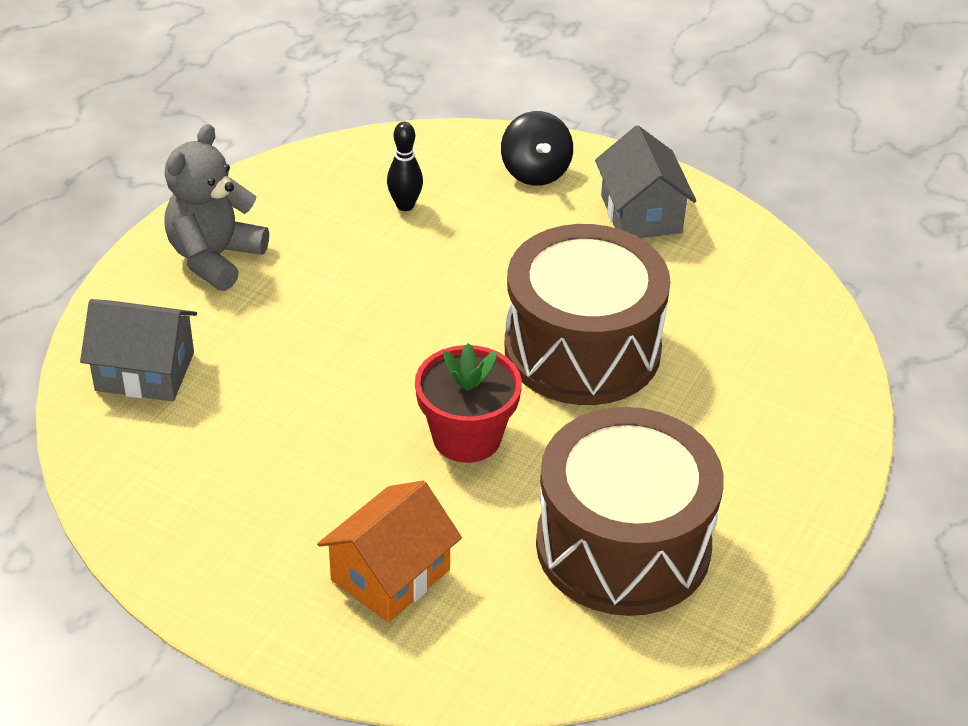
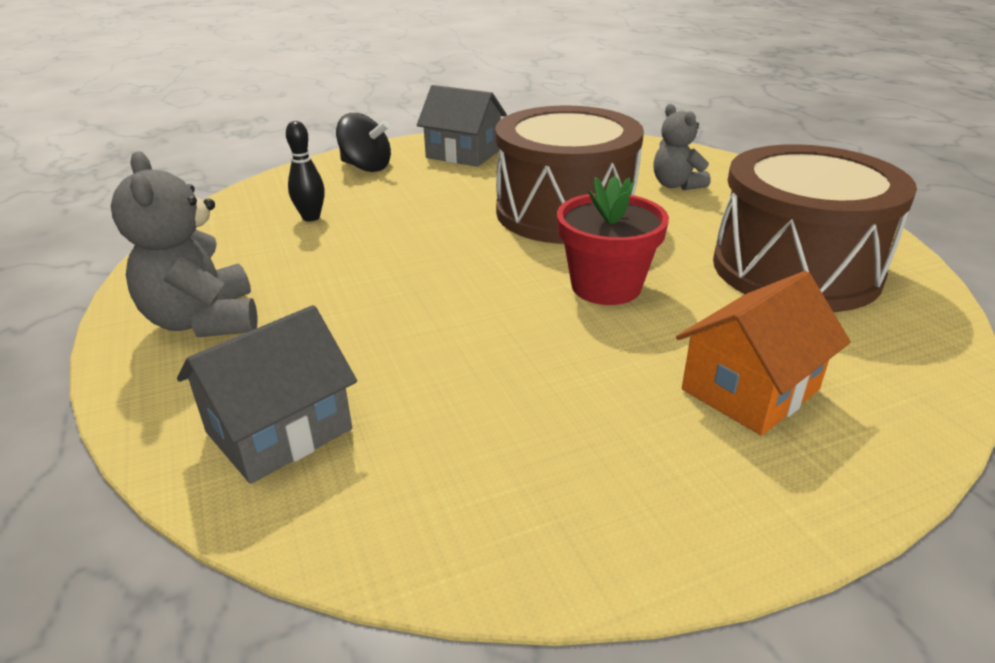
camera: 50 degrees left, 10 degrees down
(390, 575) = (750, 389): orange house -> orange house turned 60 degrees clockwise
(735, 398) = (676, 185): none -> grey teddy bear

